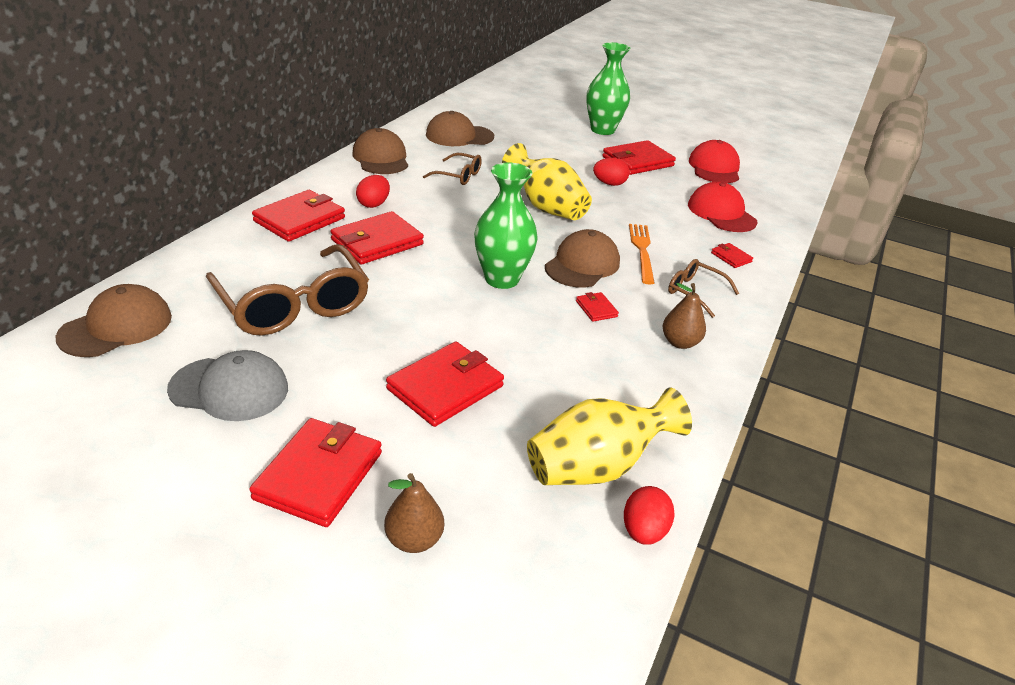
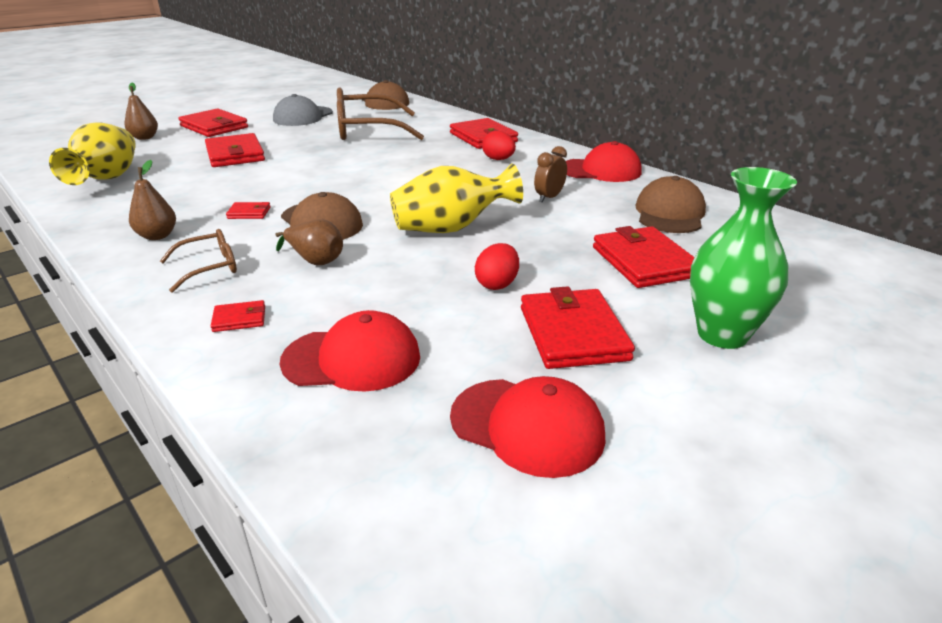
camera: 115 degrees right, 5 degrees down
(377, 242) = (430, 155): red wallet -> red wallet (644, 262)
(381, 158) = (600, 170): brown cap -> red cap
(458, 176) = (549, 197): brown glasses -> brown clock
(502, 279) = (334, 186): green vase -> none
(642, 250) = (315, 260): orange fork -> brown pear
(643, 531) = (48, 180): red egg -> none

